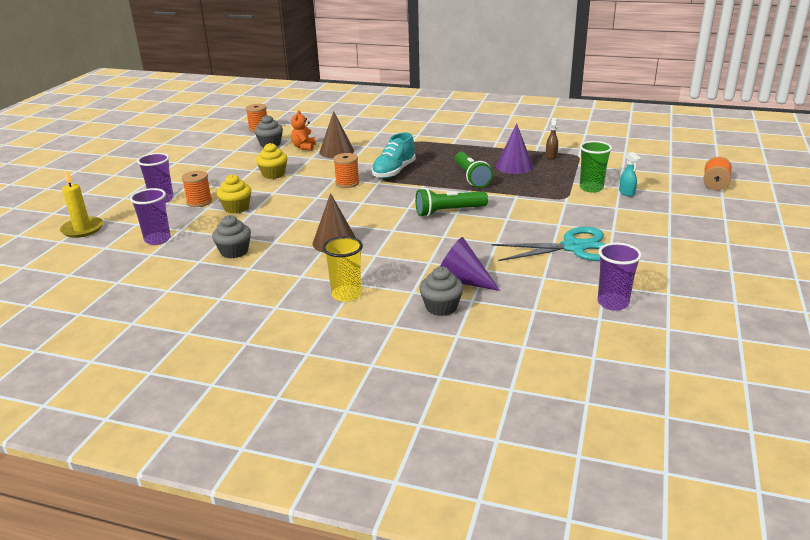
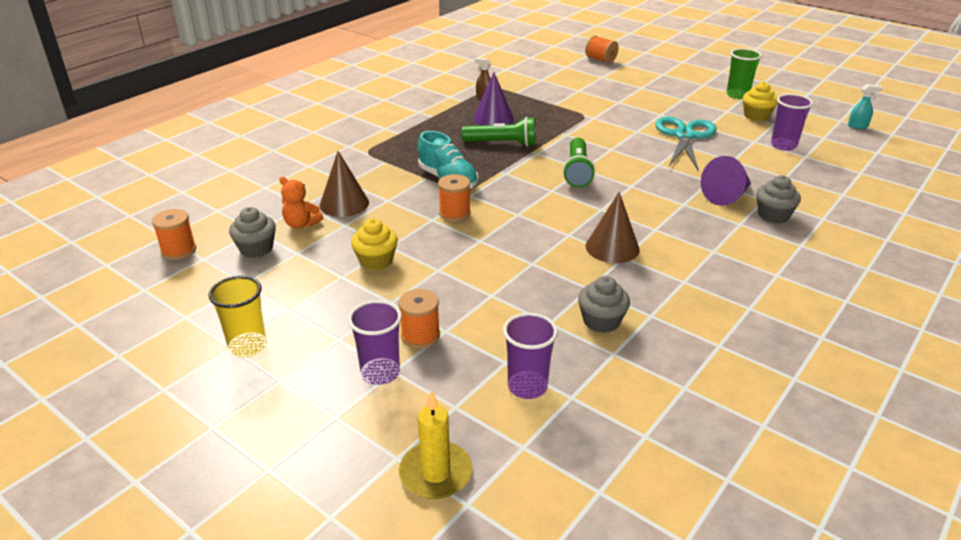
camera: 70 degrees left, 5 degrees up
(236, 208) = (467, 305): yellow cupcake -> yellow cupcake (756, 116)
(346, 295) = (736, 260): yellow cup -> yellow cup (248, 346)
(591, 188) = (572, 101): green cup -> green cup (737, 95)
(626, 193) = (593, 91): turquoise spray bottle -> turquoise spray bottle (858, 126)

